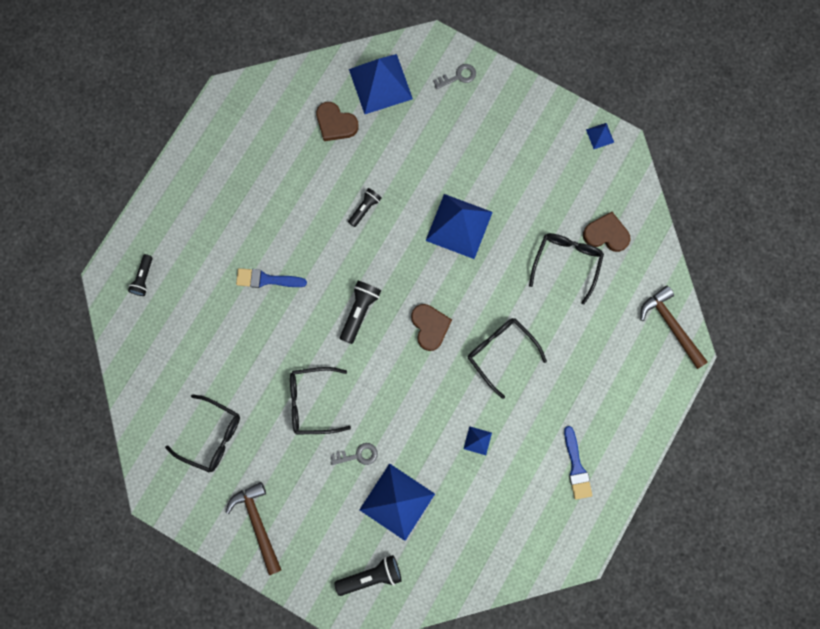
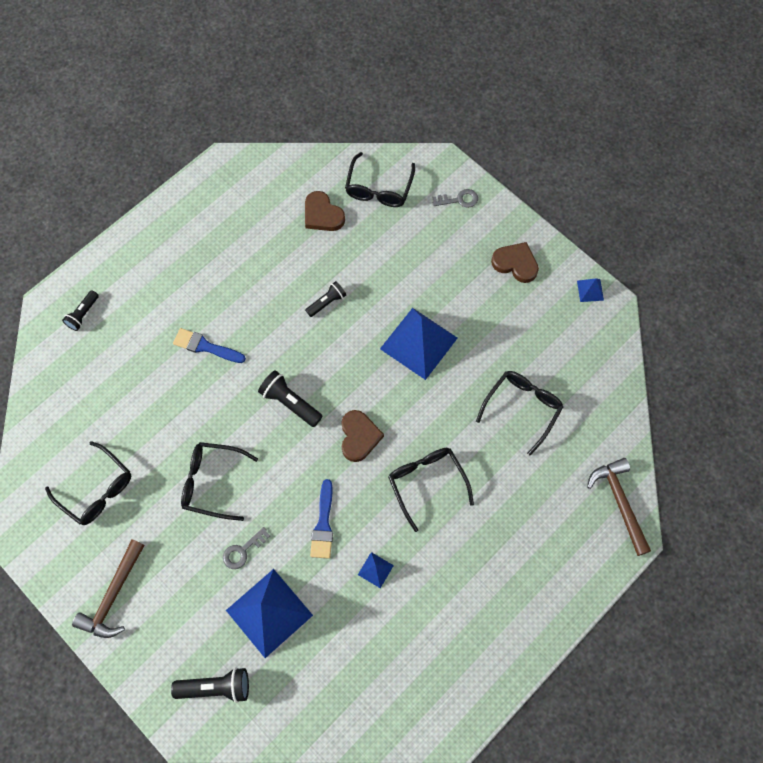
camera: 15 degrees right, 10 degrees down
(258, 524) = (113, 595): brown hammer -> brown hammer turned 150 degrees counterclockwise
(358, 455) = (243, 551): grey key -> grey key turned 135 degrees clockwise
(359, 312) = (290, 403): black flashlight -> black flashlight turned 90 degrees counterclockwise
(380, 84) = (379, 188): blue pyramid -> black glasses
(576, 467) = (476, 628): blue brush -> blue brush (323, 524)
(606, 234) = (572, 389): brown heart -> brown heart (515, 263)

